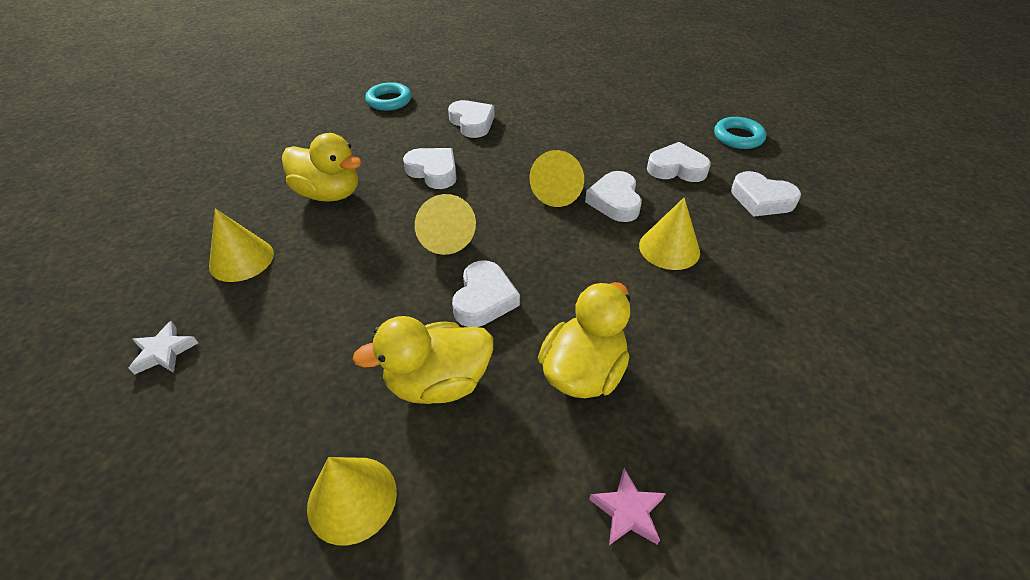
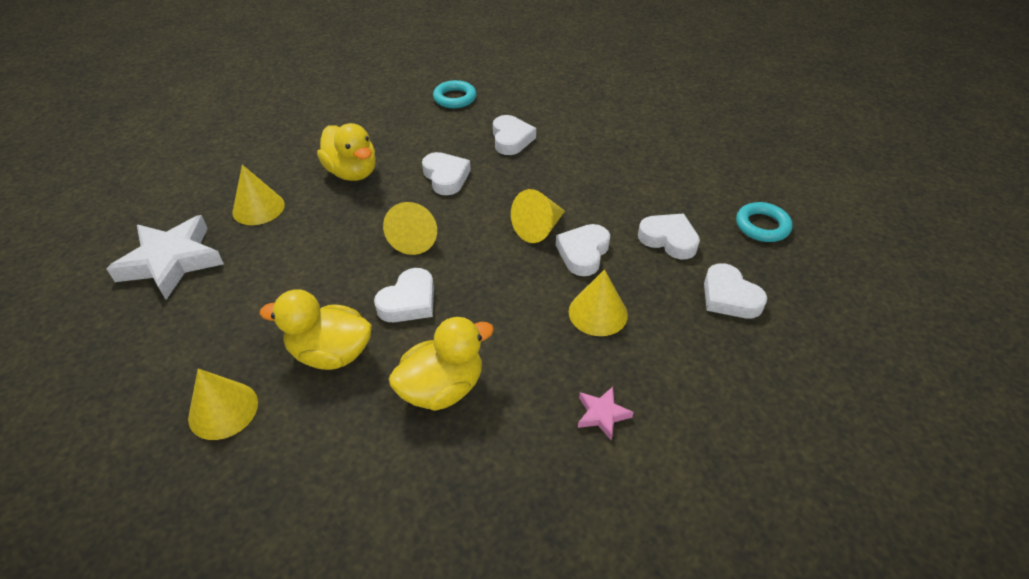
camera: 25 degrees right, 0 degrees up
(164, 352) = (172, 261): white star -> white star, size x2.20
(627, 511) = (396, 502): pink star -> pink star (602, 414)

